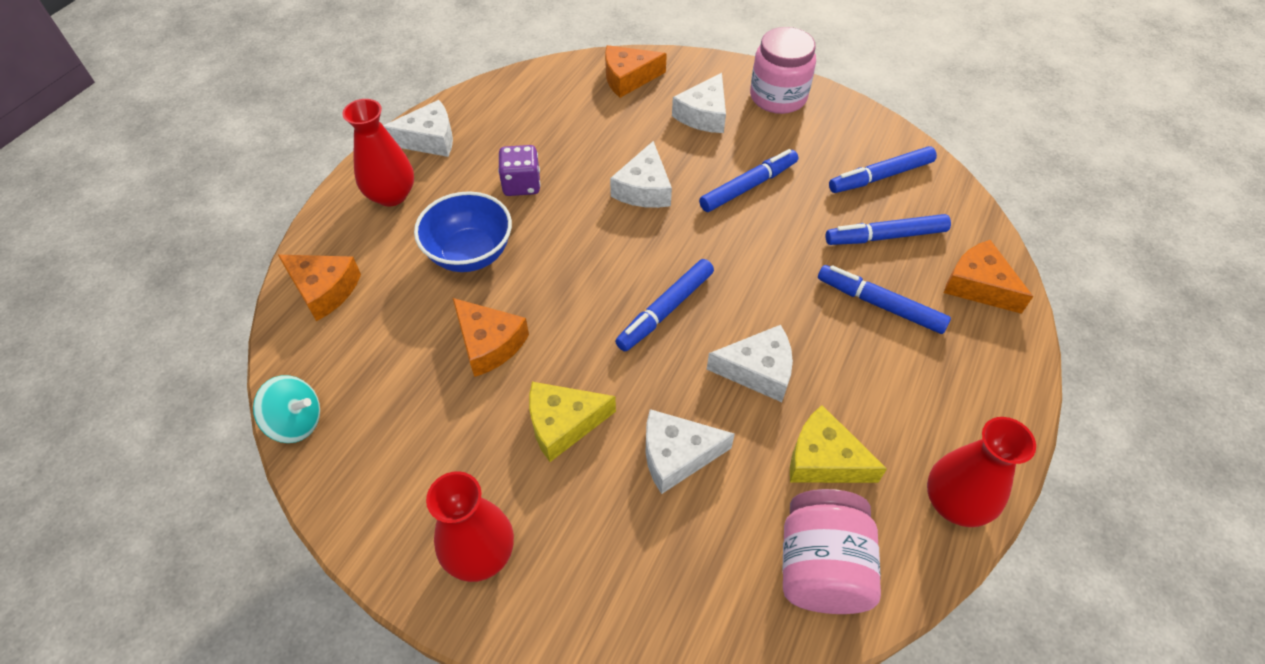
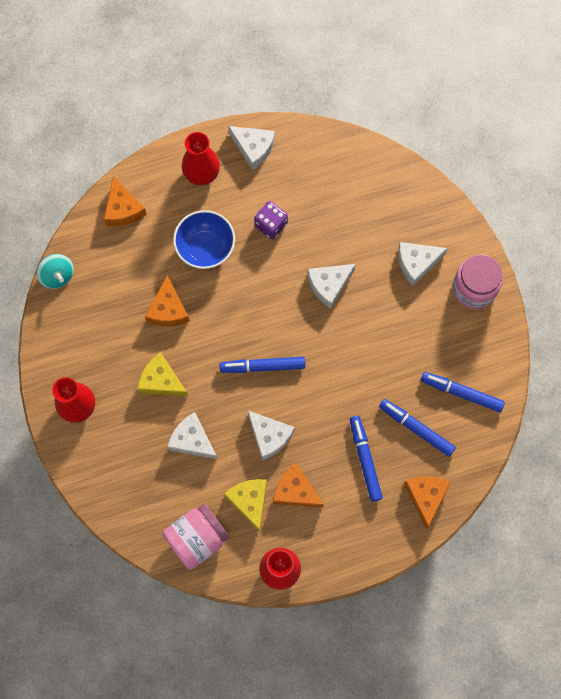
camera: 45 degrees right, 20 degrees up
(628, 78) = (405, 196): orange cheese -> orange cheese (295, 491)
(748, 186) = (384, 333): blue marker -> none

